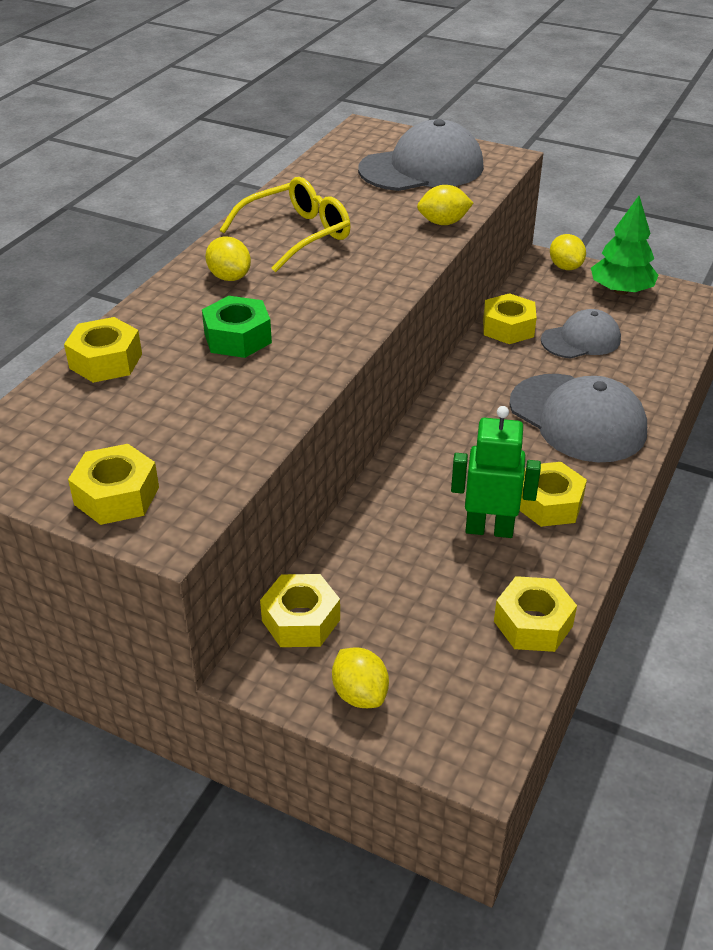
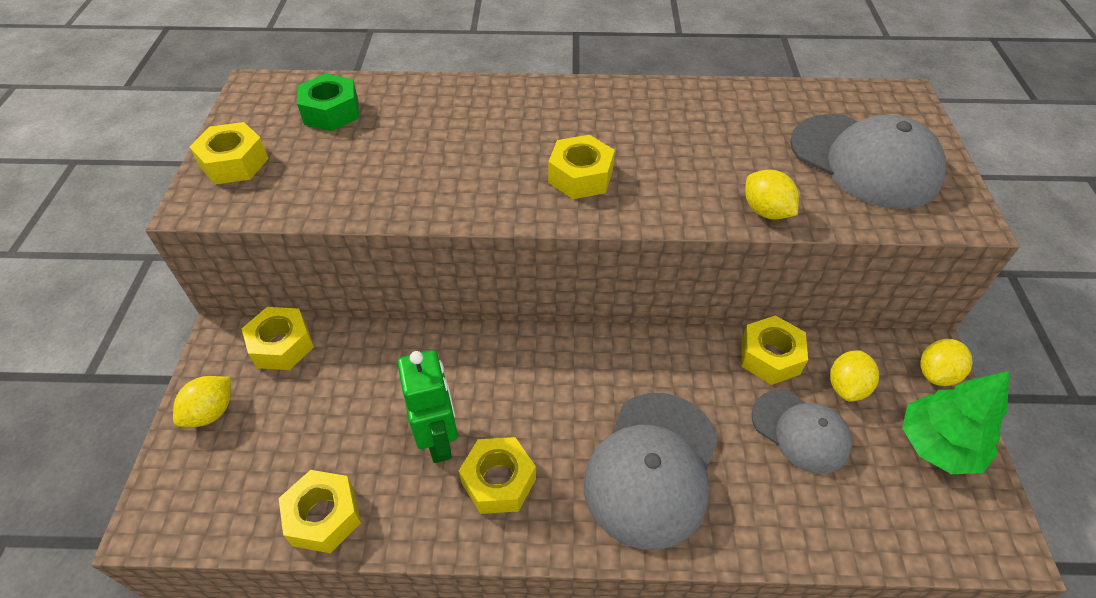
camera: 65 degrees right, 10 degrees up
(105, 361) = (397, 95): yellow nut -> yellow nut (580, 176)
(229, 277) = (554, 111): yellow lemon -> yellow lemon (846, 387)
(238, 338) = (466, 148): green nut -> green nut (331, 112)
(297, 235) = (655, 123): yellow glasses -> none

